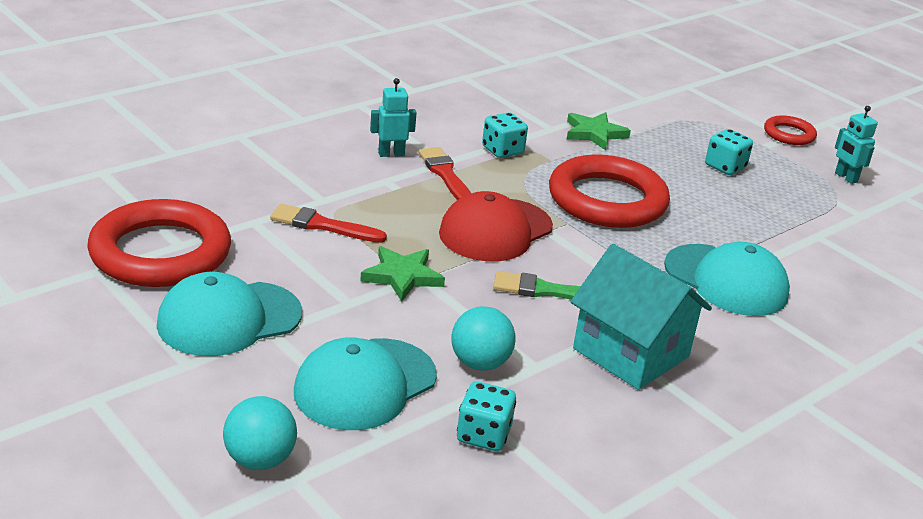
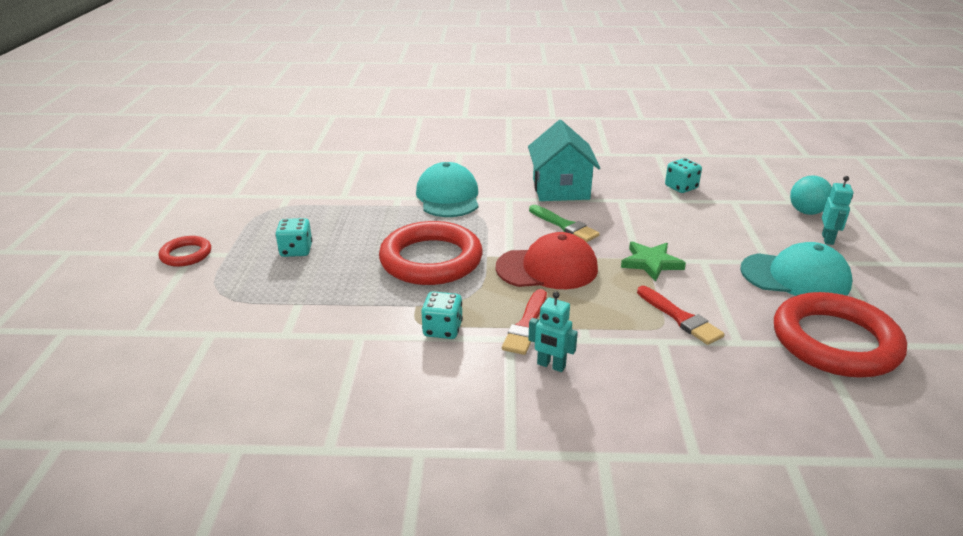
camera: 135 degrees left, 0 degrees up
(365, 384) = (727, 221): turquoise cap -> none
(480, 363) = (651, 210): turquoise ball -> none
(594, 133) = (333, 315): green star -> none
(845, 177) = (236, 215): turquoise robot -> turquoise robot (828, 239)

